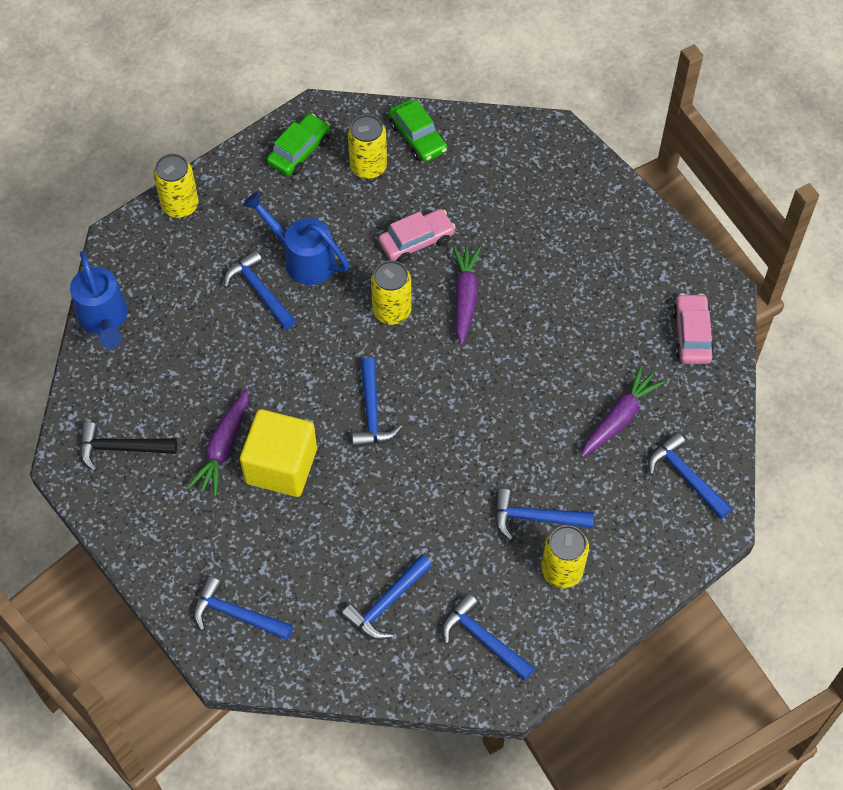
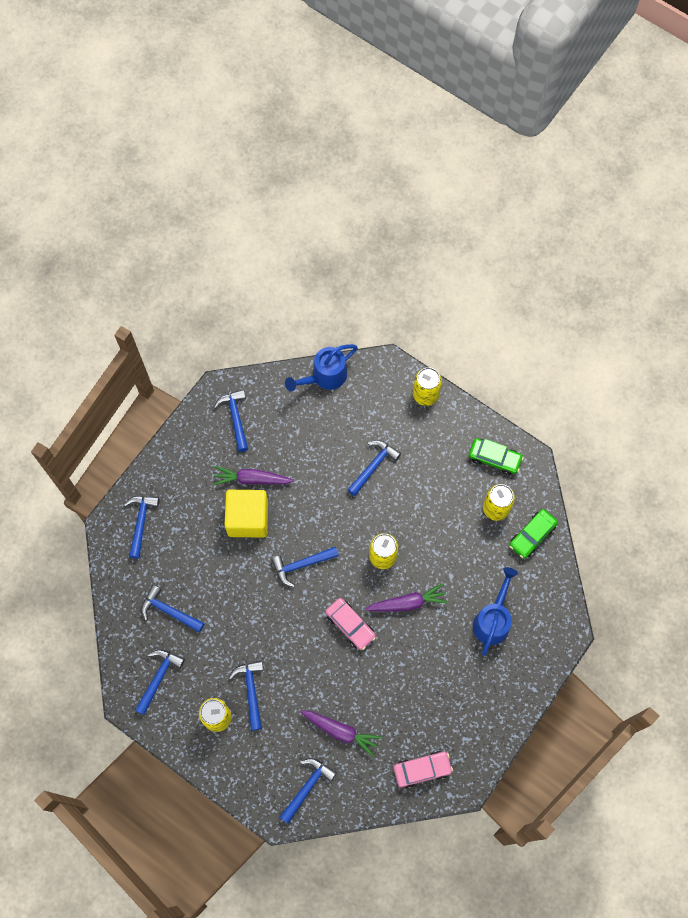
camera: 75 degrees right, 10 degrees up
(121, 448) = (235, 418): black hammer -> blue hammer
(303, 259) = (407, 487): blue watering can -> blue watering can (493, 620)
(416, 241) = (444, 558): pink car -> pink car (350, 625)

